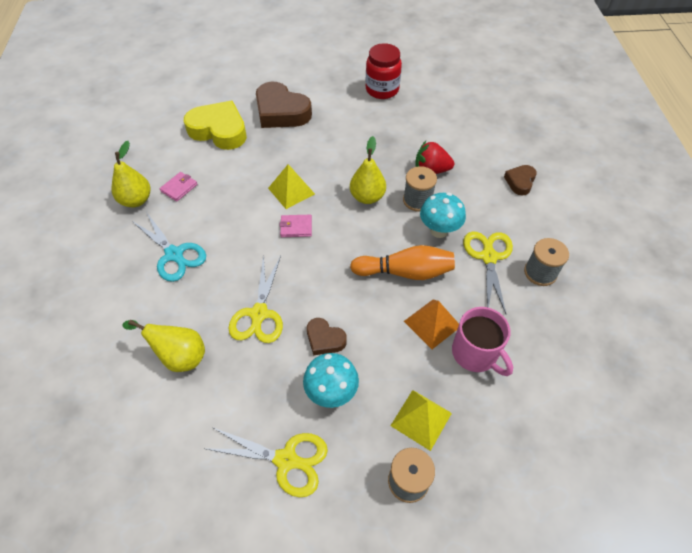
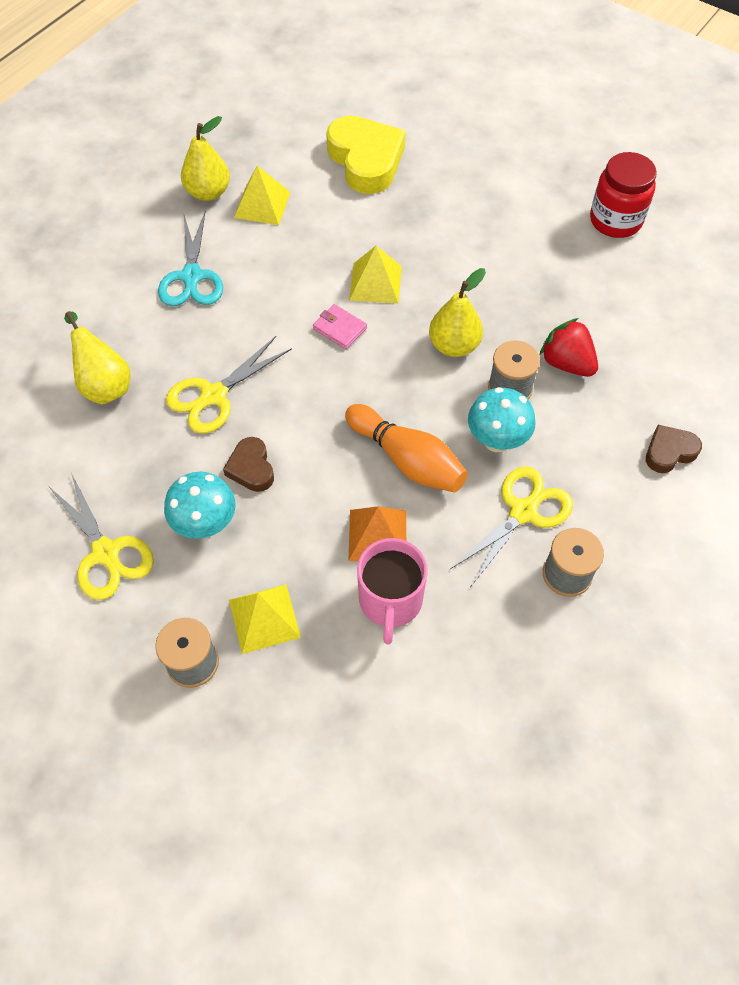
camera: 40 degrees right, 5 degrees up
(179, 188) = (262, 205): pink wallet -> yellow pyramid
(281, 112) = (459, 178): brown heart -> none

